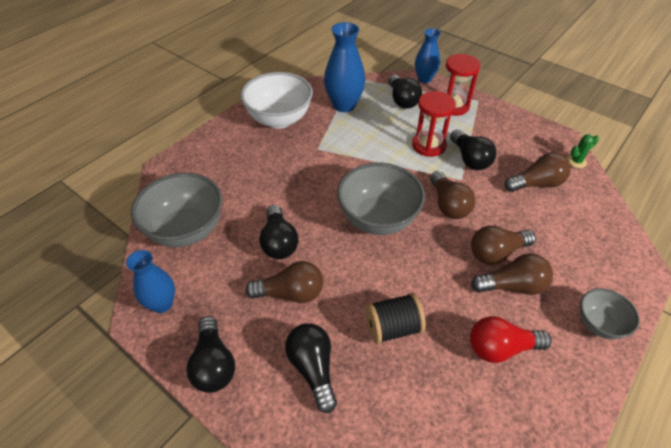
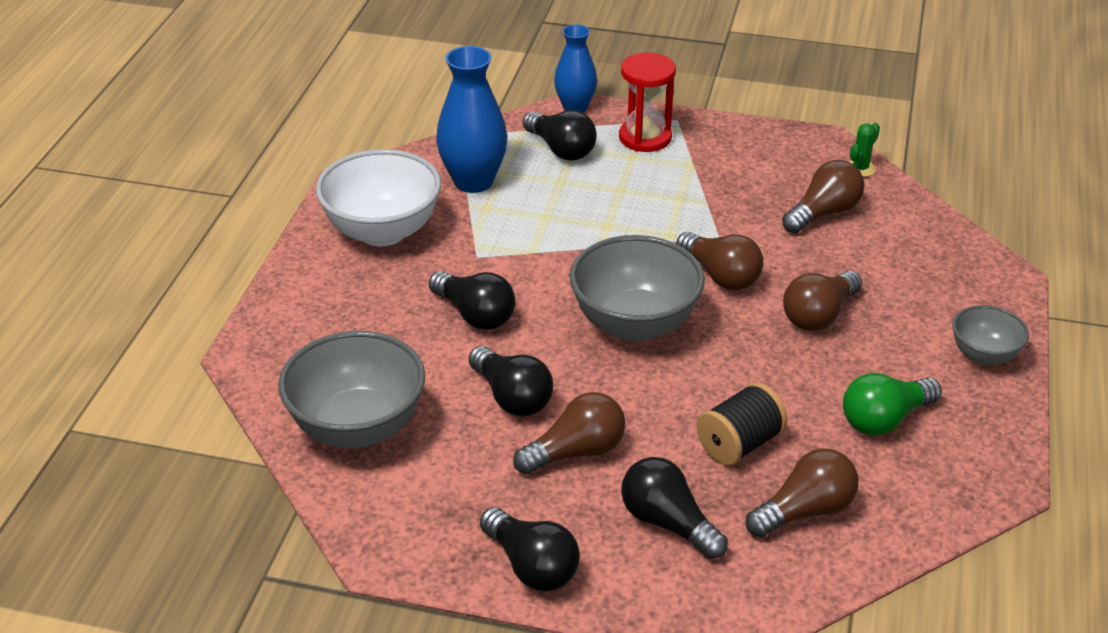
camera: 25 degrees left, 10 degrees down
(162, 304) = (399, 527): blue vase -> none
(428, 145) = (643, 204): red hourglass -> none
(469, 159) = (714, 206): black light bulb -> black light bulb (475, 315)
(501, 348) = (885, 419): red light bulb -> green light bulb
(512, 286) = (860, 347): brown light bulb -> brown light bulb (805, 511)

